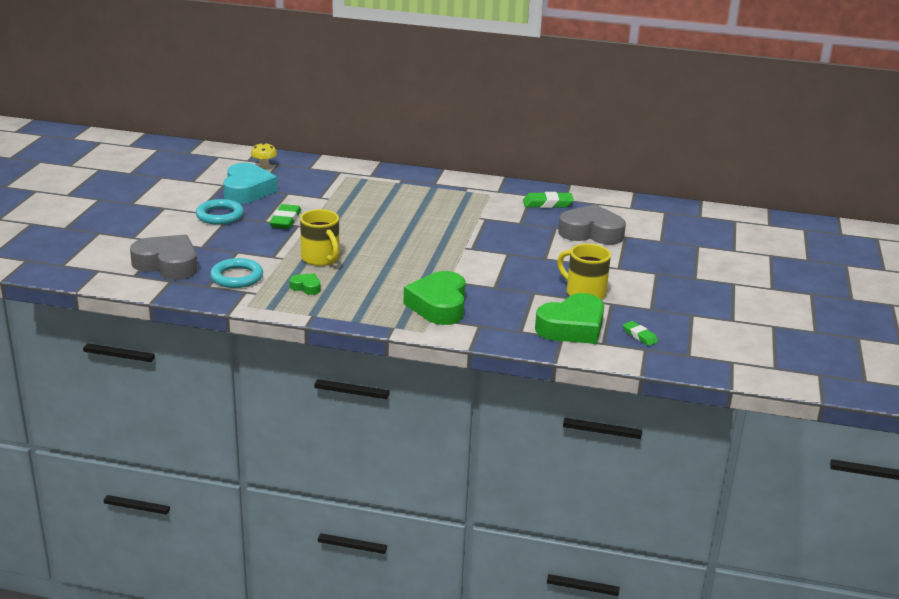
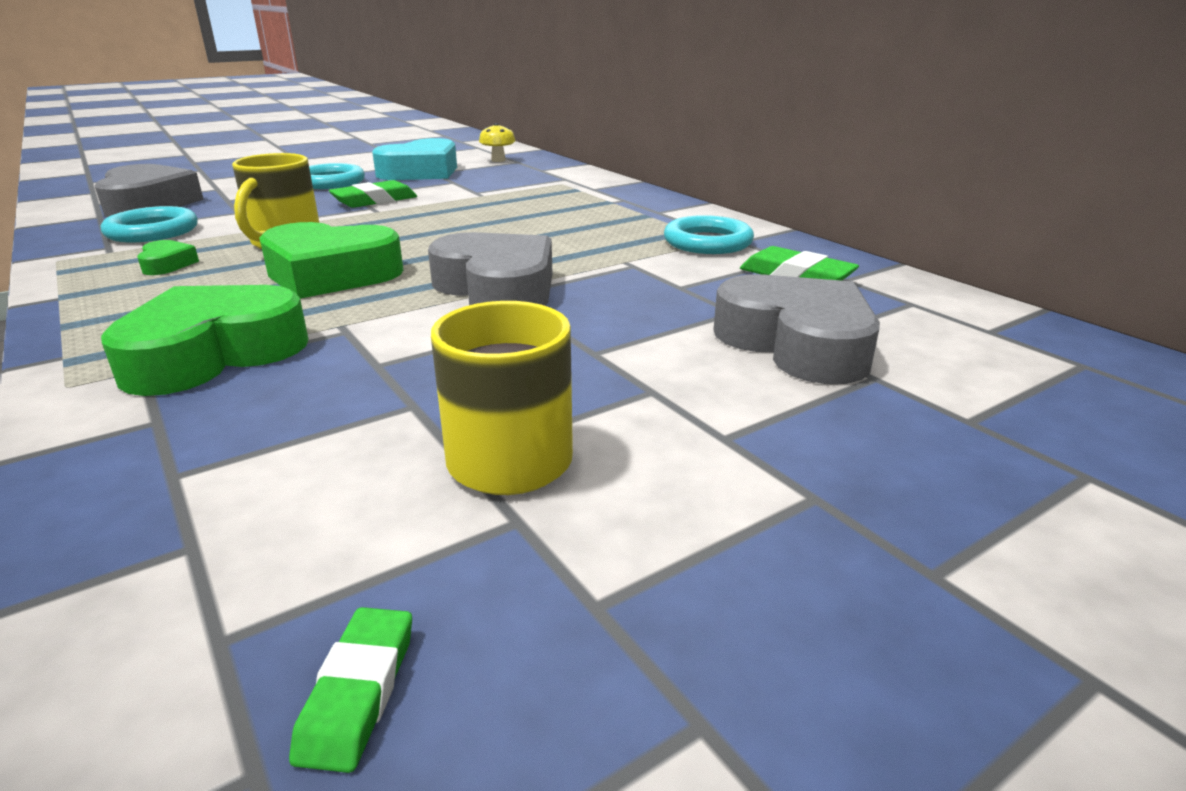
camera: 45 degrees right, 0 degrees up
(464, 247) = (497, 288): none -> grey heart
(489, 196) = (707, 242): none -> turquoise ring
(572, 327) = (275, 534): green heart -> green heart (331, 274)

